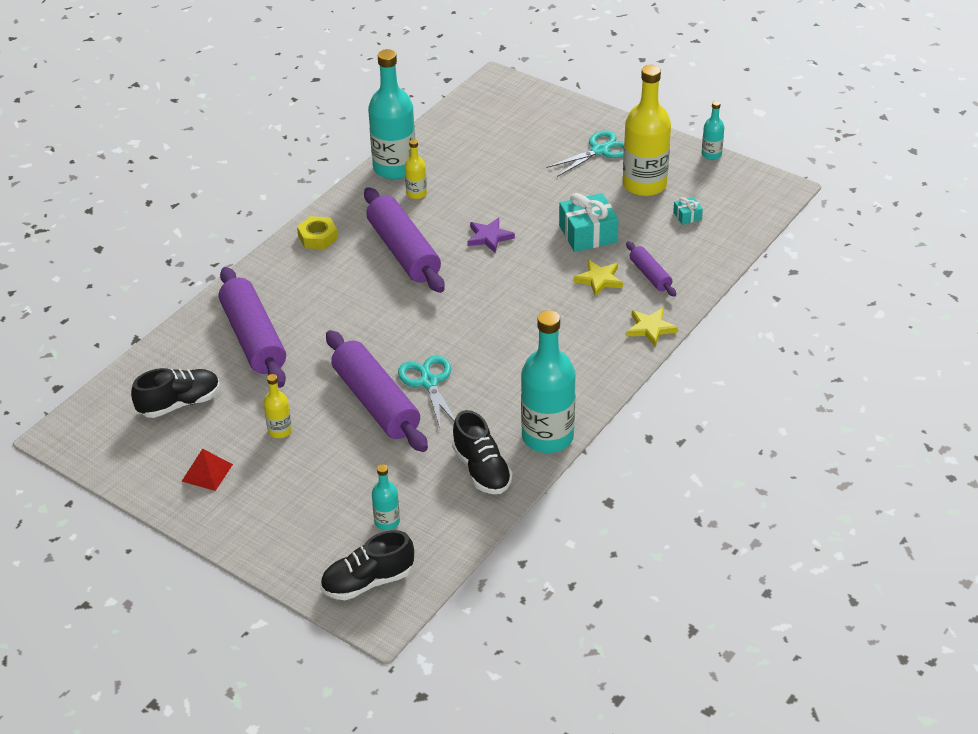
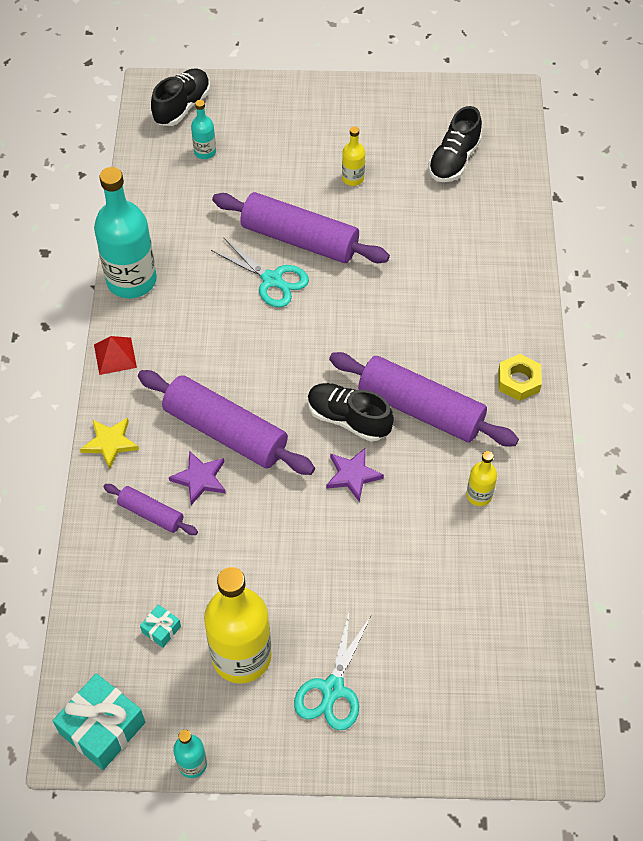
camera: 145 degrees right, 15 degrees up
(207, 472) = (373, 122): red pyramid -> red pyramid (115, 356)
(254, 338) = (459, 244): purple rolling pin -> purple rolling pin (225, 432)
(395, 168) = (536, 520): turquoise bottle -> none
(482, 470) = (164, 225): black shoe -> black shoe (348, 419)
(588, 234) = (254, 538): turquoise gift -> turquoise gift (102, 728)
(599, 279) = (200, 479): yellow star -> purple star

